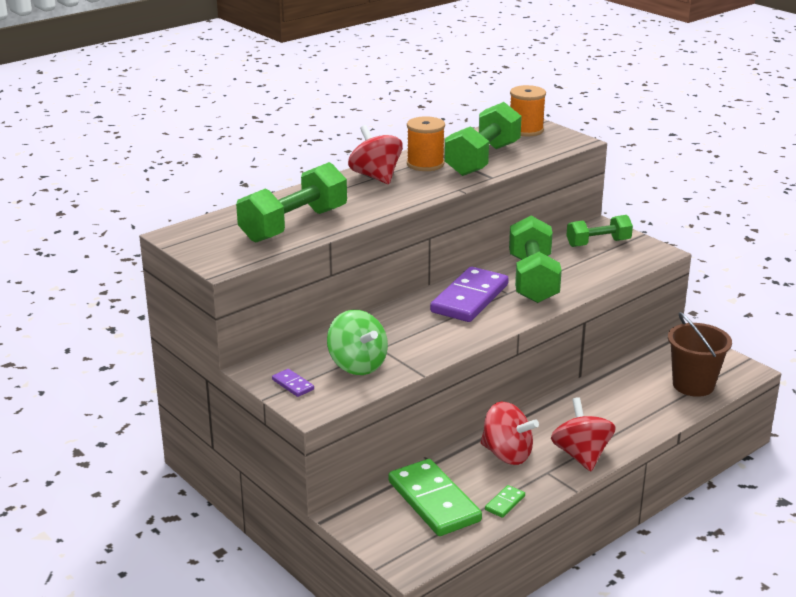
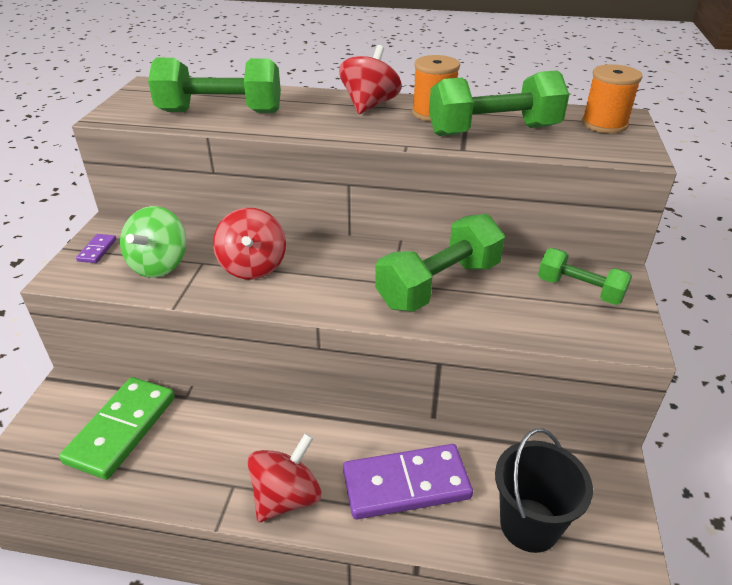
camera: 50 degrees right, 10 degrees up
(470, 298) = (350, 267): purple domino -> purple domino (406, 485)
(505, 503) = (152, 482): green domino -> none
(507, 454) = (240, 438): red spinning top -> red spinning top (253, 266)
(693, 385) = (529, 525): brown bucket -> black bucket

